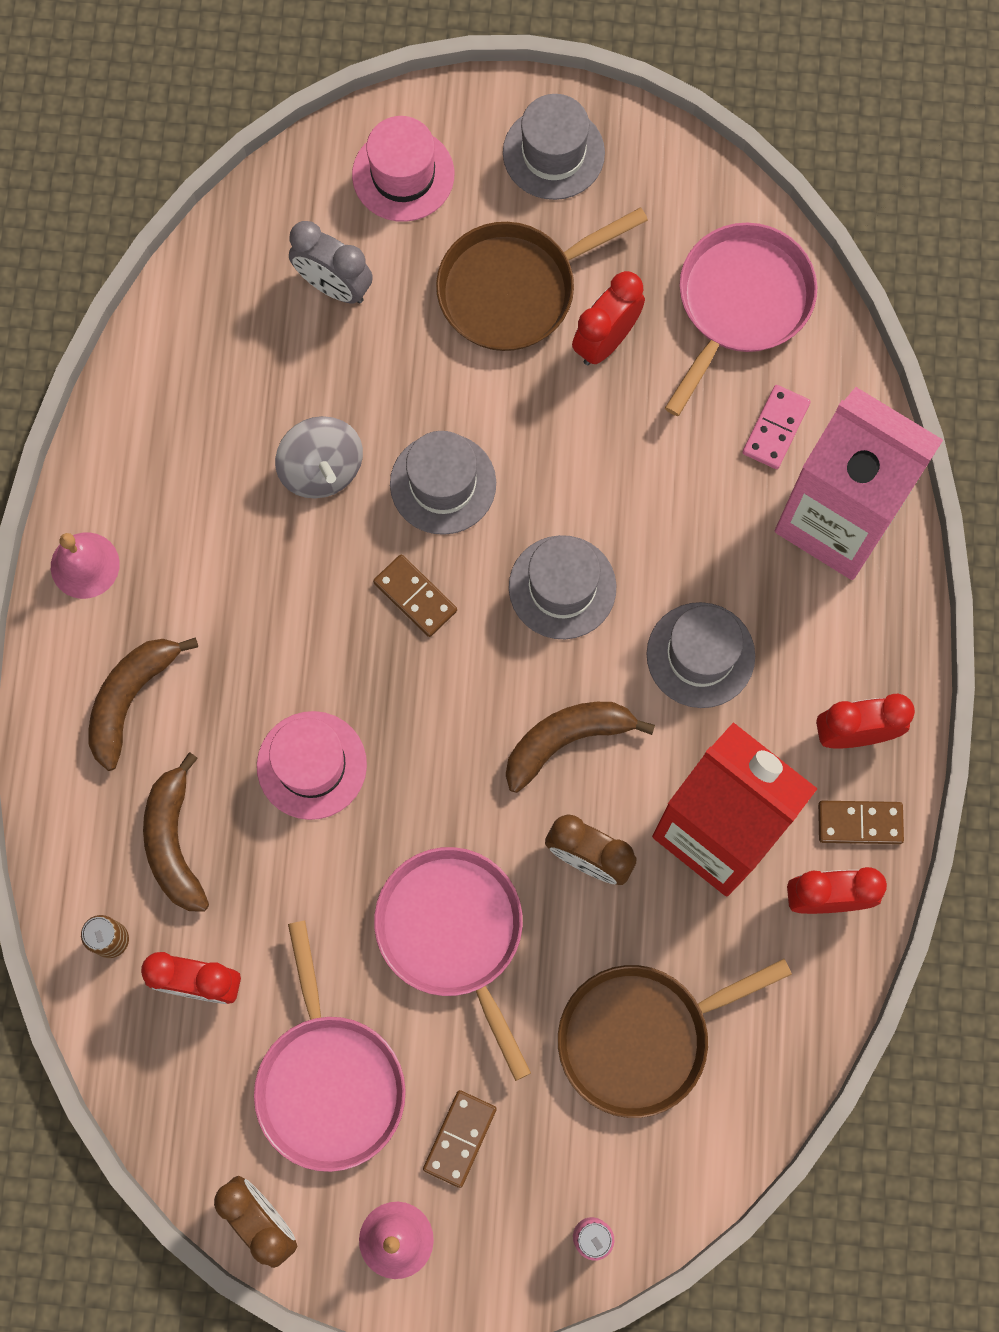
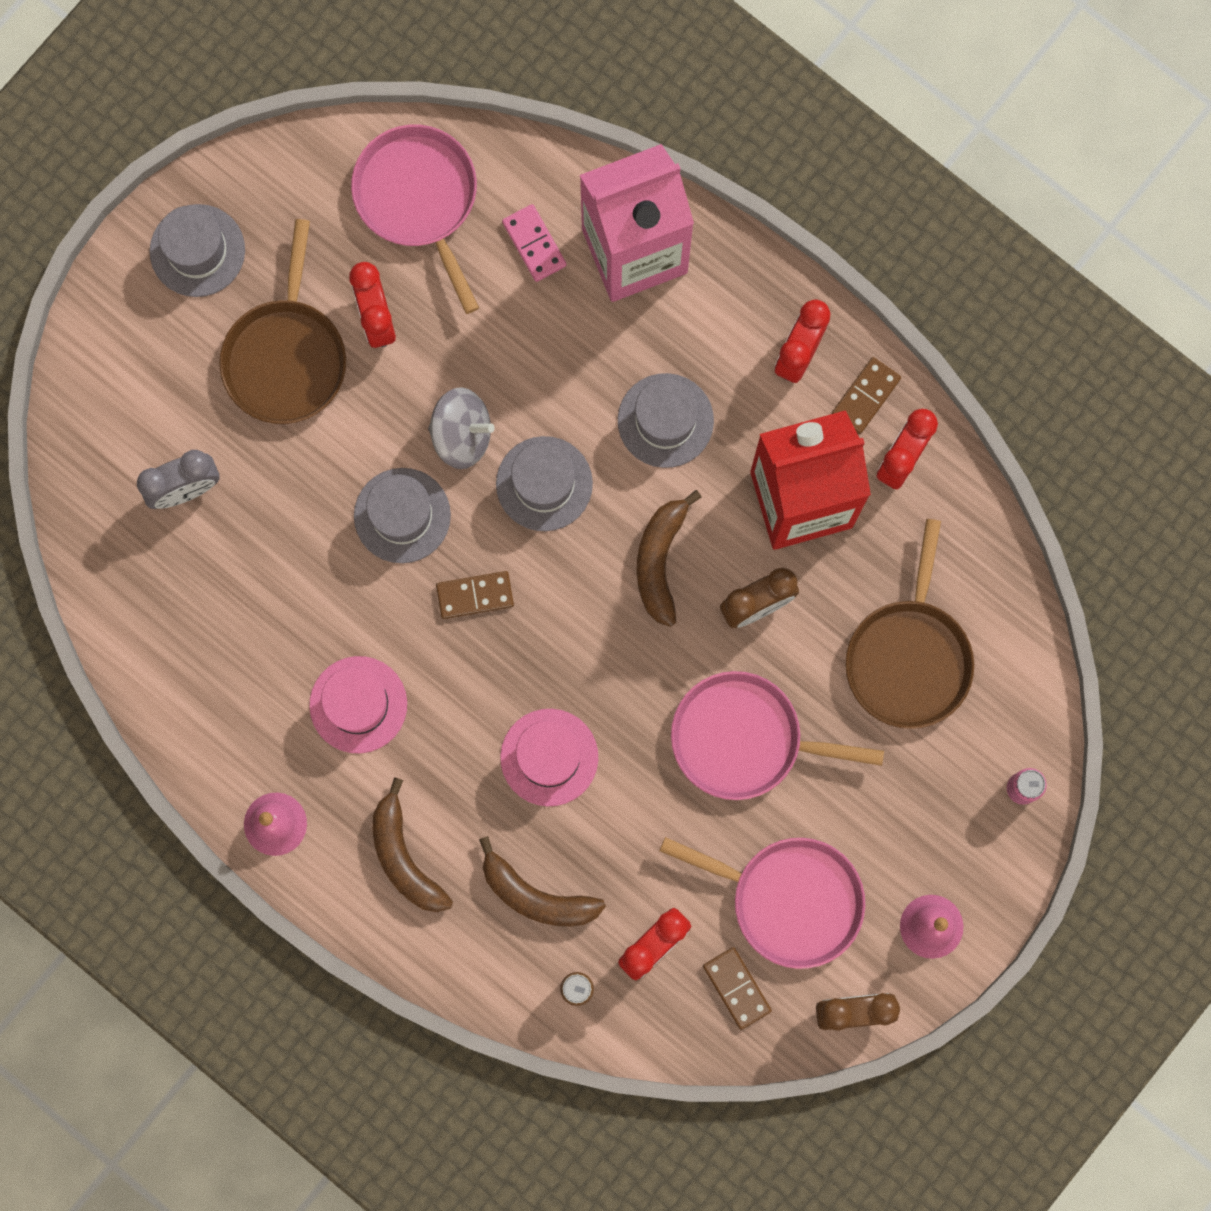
camera: 55 degrees left, 5 degrees up
(322, 469) = (326, 597): grey spinning top -> grey spinning top (462, 435)
(403, 175) = (132, 375): pink hat -> pink hat (358, 704)
(460, 1138) = (892, 834): brown domino -> brown domino (737, 988)

